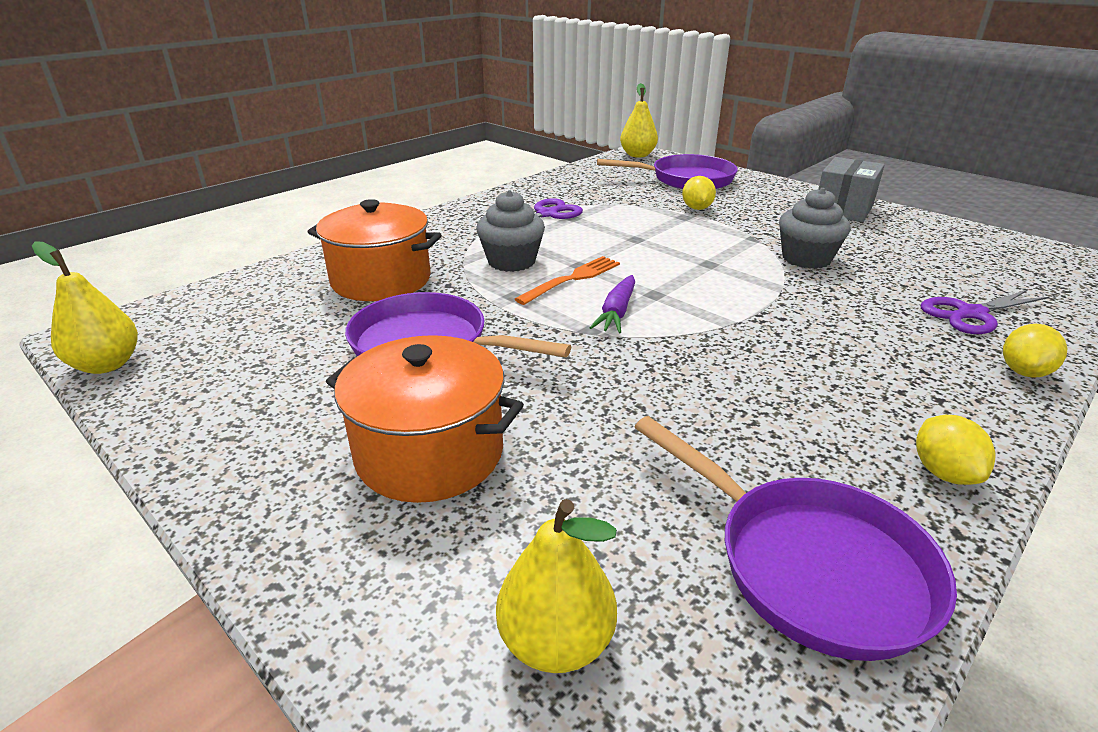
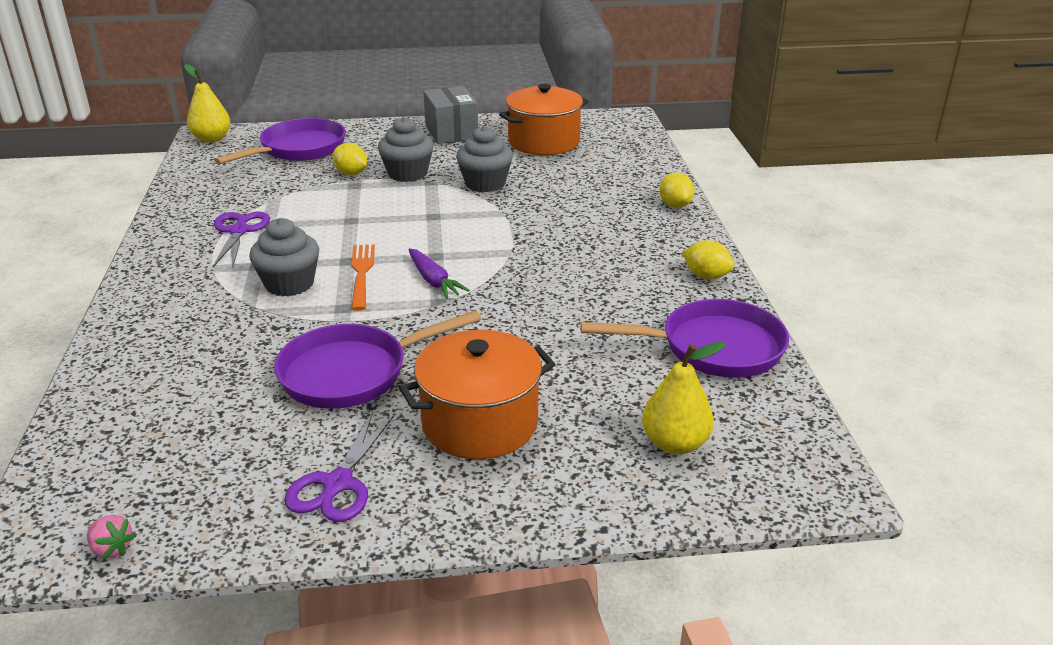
camera: 50 degrees left, 0 degrees up
(107, 365) = (112, 549): yellow pear -> pink strawberry
(381, 280) = (209, 354): orange pot -> orange pot (543, 142)
(744, 225) = (407, 174): none -> grey cupcake
(971, 314) = (615, 181): purple scissors -> purple scissors (338, 484)

